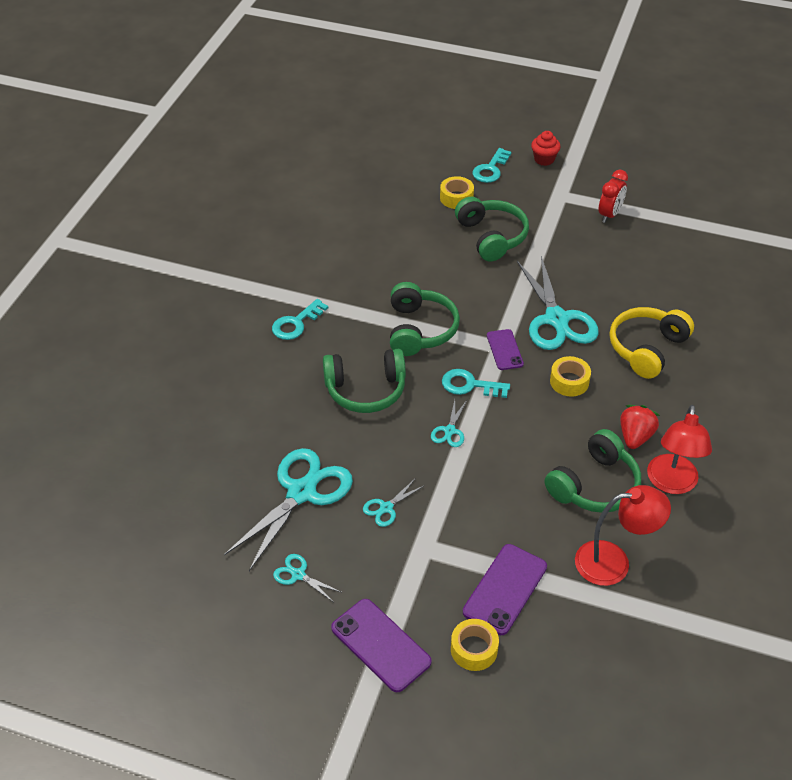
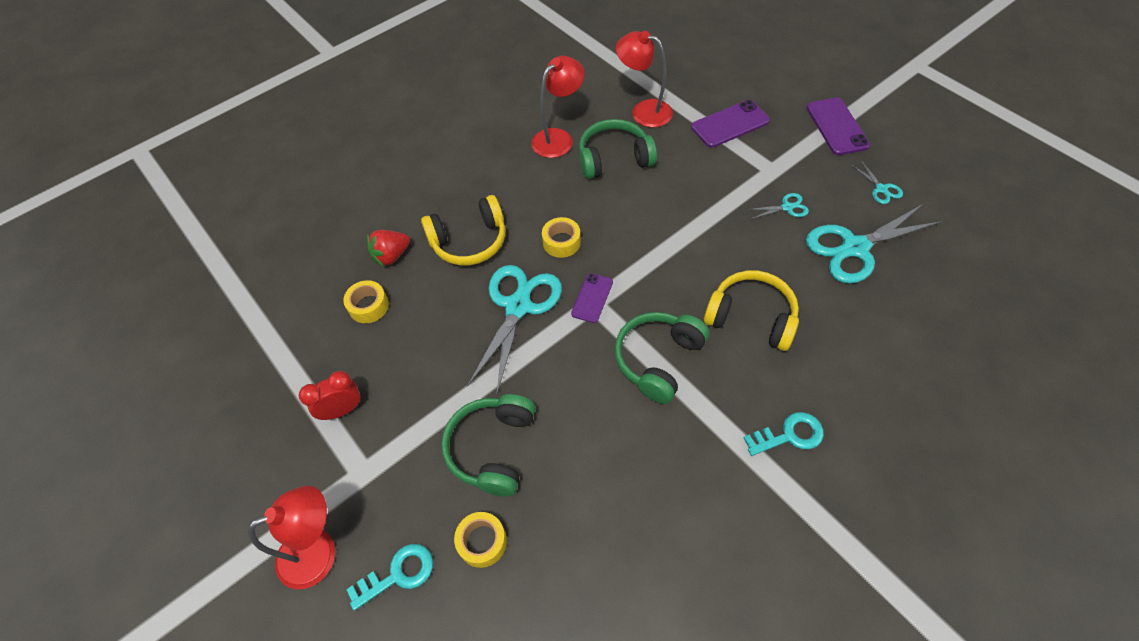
camera: 145 degrees left, 10 degrees up
(365, 390) = (751, 317): green headphones -> yellow headphones
(449, 431) = (696, 245): turquoise scissors -> none
(470, 385) = (650, 278): turquoise key -> none
(474, 649) = (773, 102): yellow tape -> yellow tape (368, 306)
(544, 159) = (319, 551): red cupcake -> red lamp
(635, 437) = (552, 178): red strawberry -> red strawberry (391, 256)

